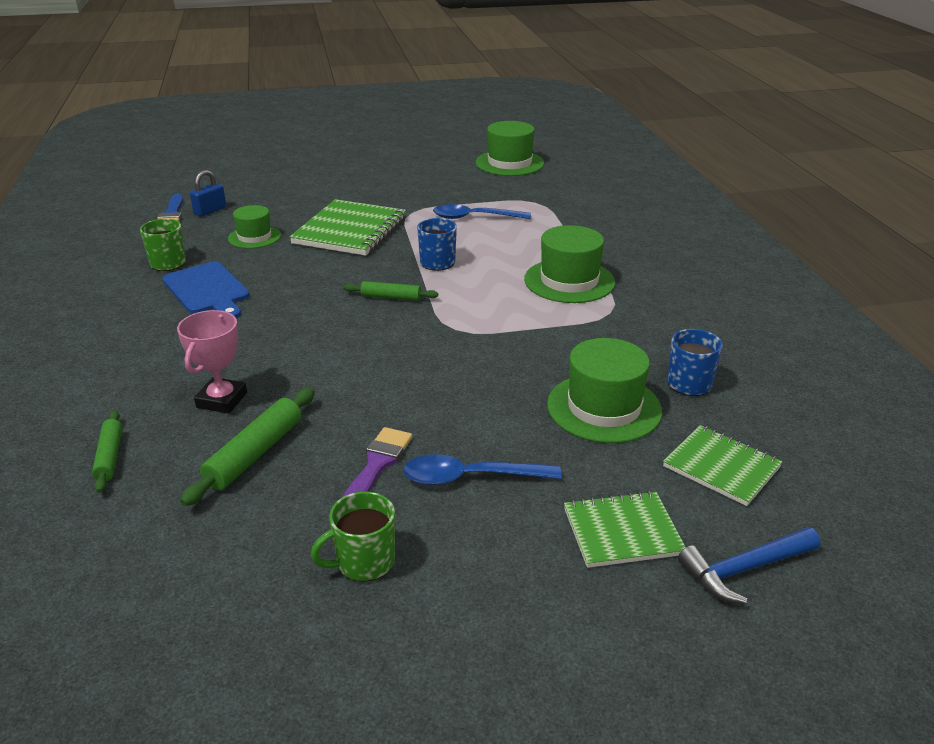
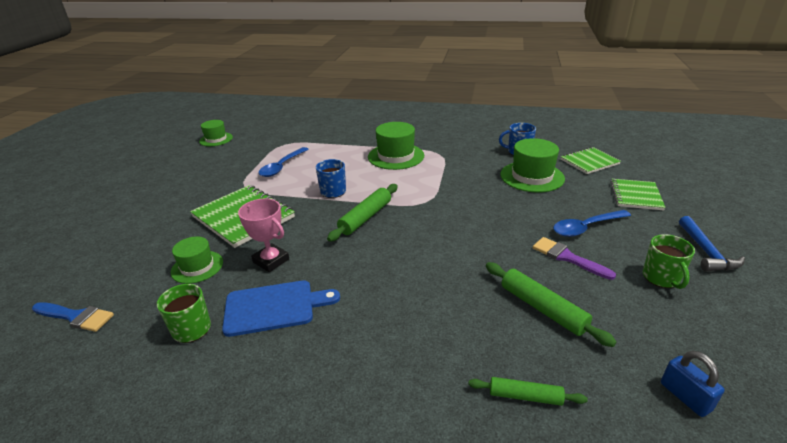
camera: 65 degrees left, 0 degrees up
(210, 211) = (104, 288): blue padlock -> blue padlock (685, 397)
(222, 400) = (464, 318): pink trophy -> pink trophy (271, 261)
(391, 297) = (365, 217): green rolling pin -> green rolling pin, size x1.58
(470, 477) = (586, 227): blue spoon -> blue spoon turned 45 degrees clockwise
(509, 163) = (216, 139): green hat -> green hat, size x0.63
(745, 569) = (662, 175): blue hammer -> blue hammer (706, 252)

